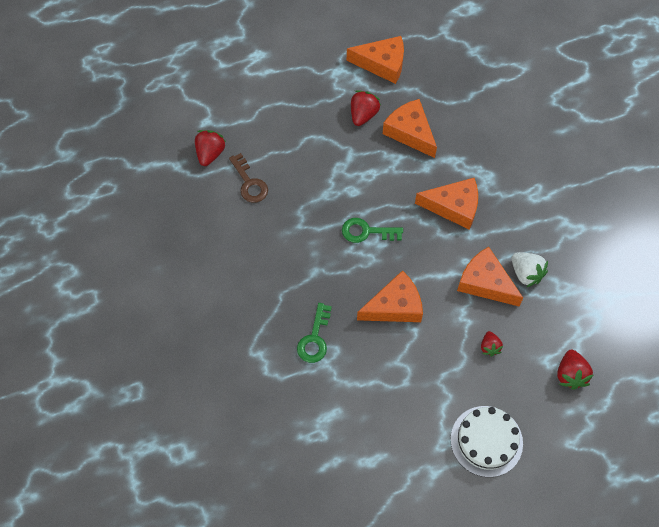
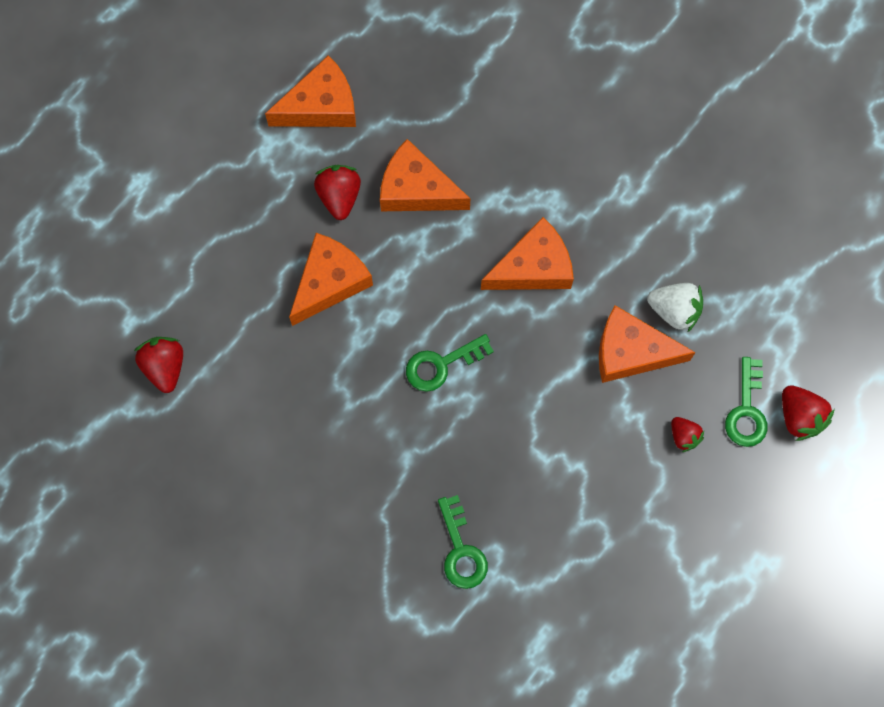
camera: 30 degrees left, 10 degrees up
(249, 183) = (245, 380): brown key -> none
(395, 306) = (536, 448): orange cheese -> orange cheese (330, 282)
(486, 441) = (747, 562): white cake -> none
(538, 353) = (746, 410): none -> green key

